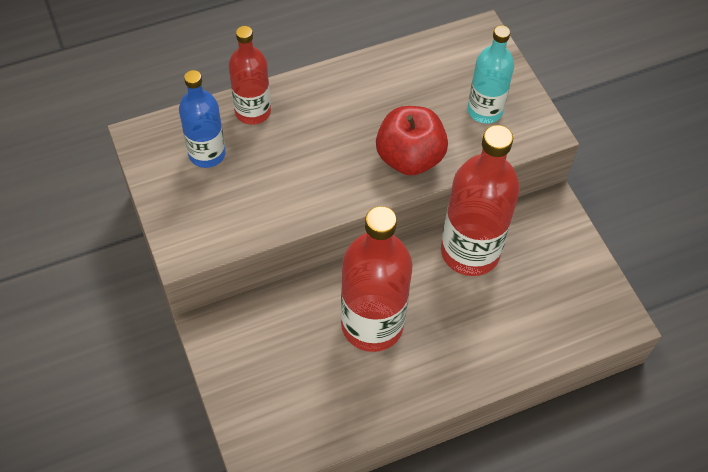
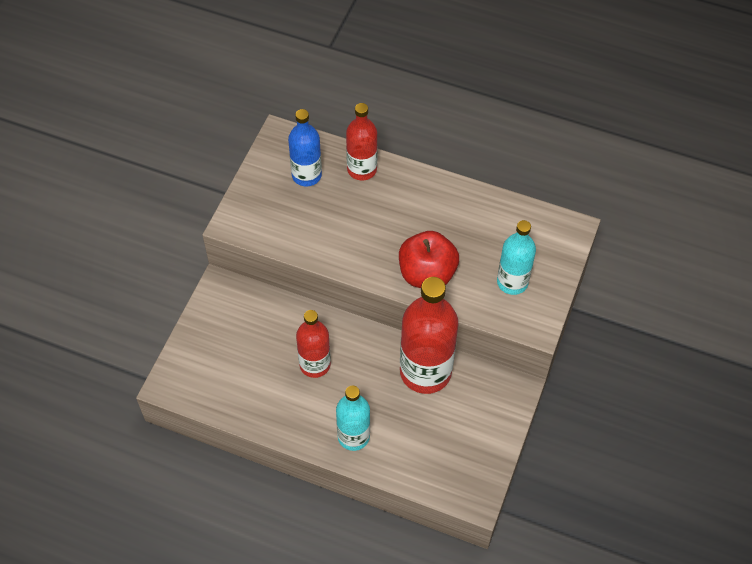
camera: 45 degrees right, 0 degrees up
(372, 324) = (315, 364): red bottle -> red bottle, size x0.60
(473, 358) = (353, 436): none -> turquoise bottle

